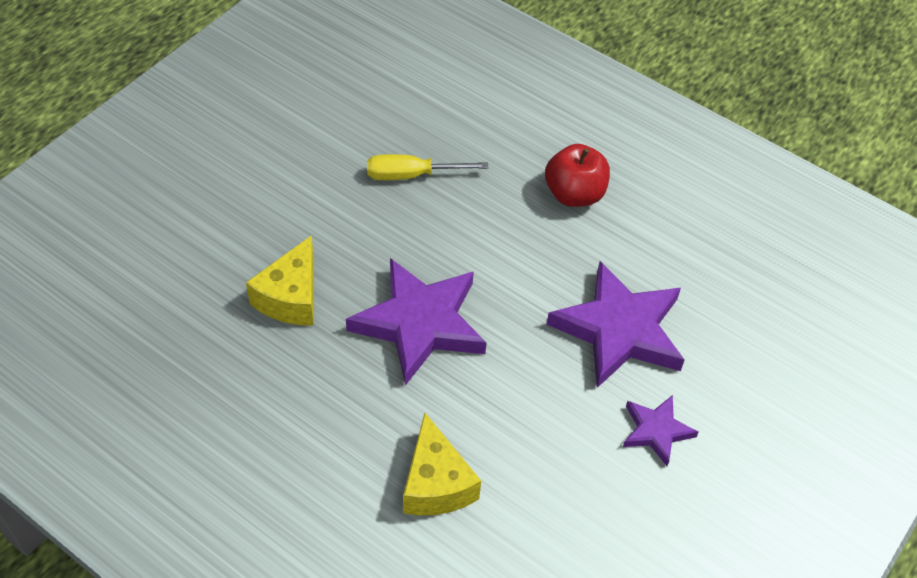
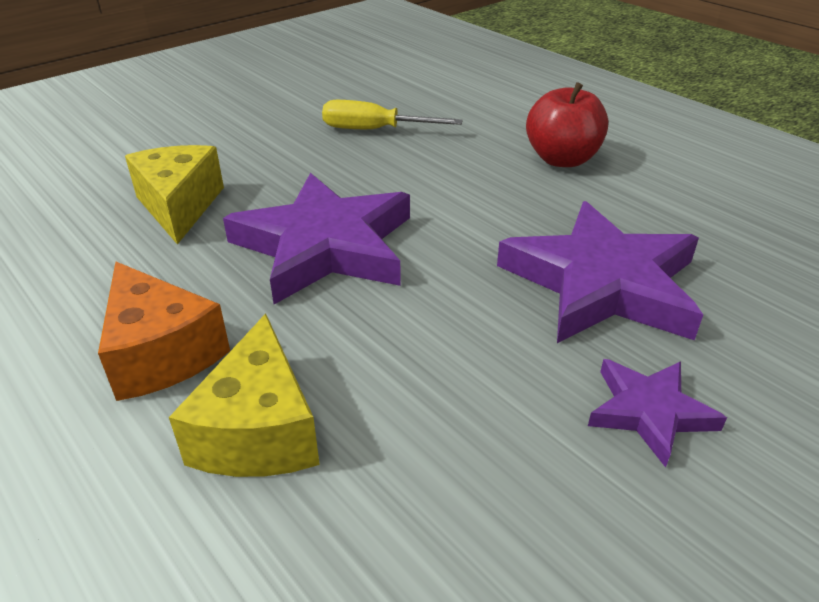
camera: 15 degrees right, 15 degrees down
(291, 297) = (179, 206): yellow cheese -> yellow cheese turned 135 degrees clockwise
(349, 438) = (161, 353): none -> orange cheese

